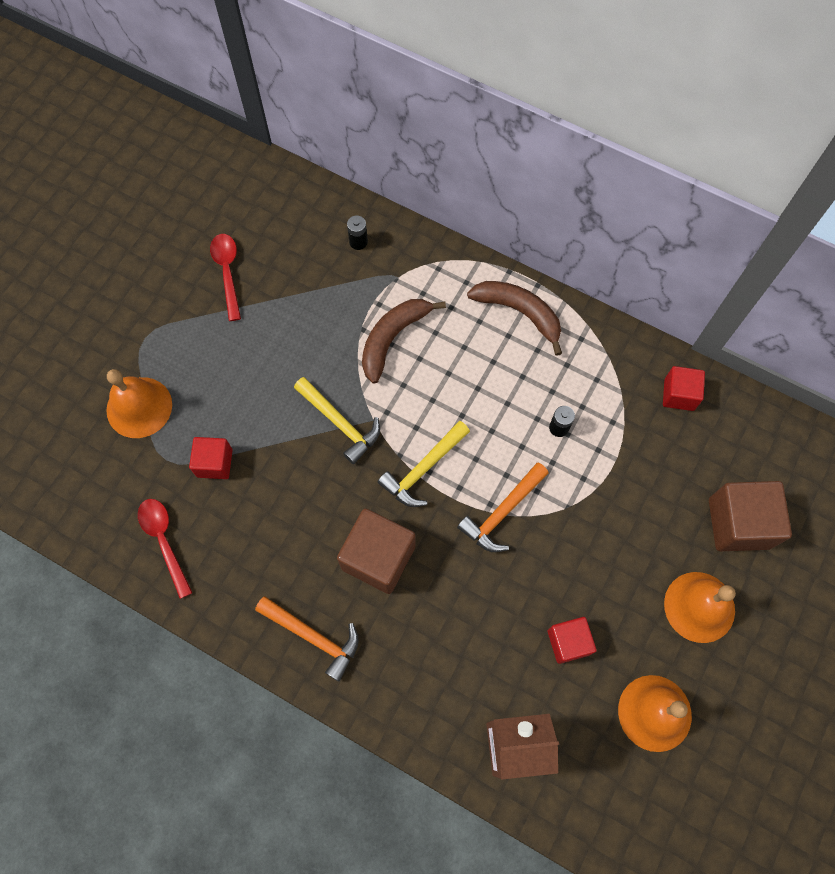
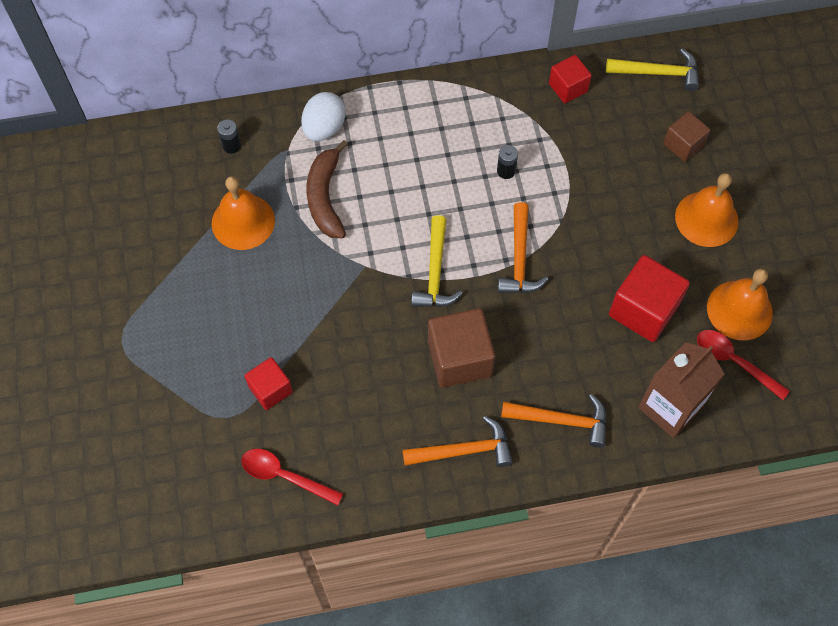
camera: 40 degrees left, 5 degrees down
(139, 407) = (168, 395): orange bell -> orange bell (243, 221)
(227, 272) = (144, 242): red spoon -> red spoon (734, 362)
(340, 423) = (342, 287): yellow hammer -> yellow hammer (658, 73)
(413, 679) = (562, 420): none -> orange hammer
(442, 280) = (324, 128): none -> white egg
(519, 313) = (404, 111): brown banana -> none
(568, 642) = (643, 310): red cube -> red cube, size x1.67
(738, 523) = (683, 145): brown cube -> brown cube, size x0.60

